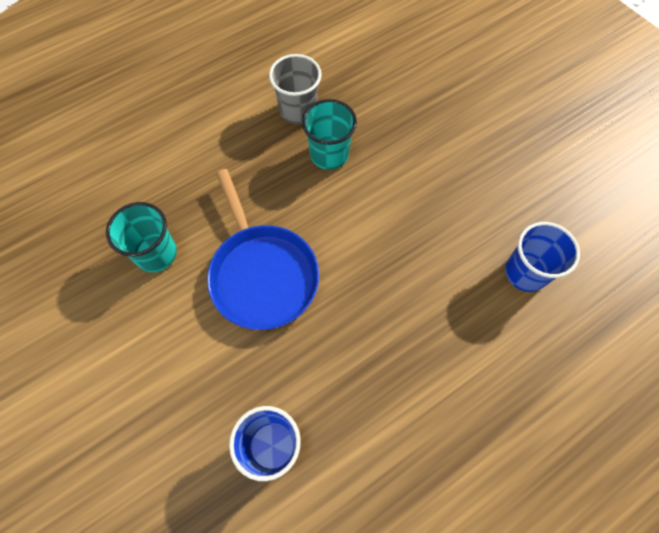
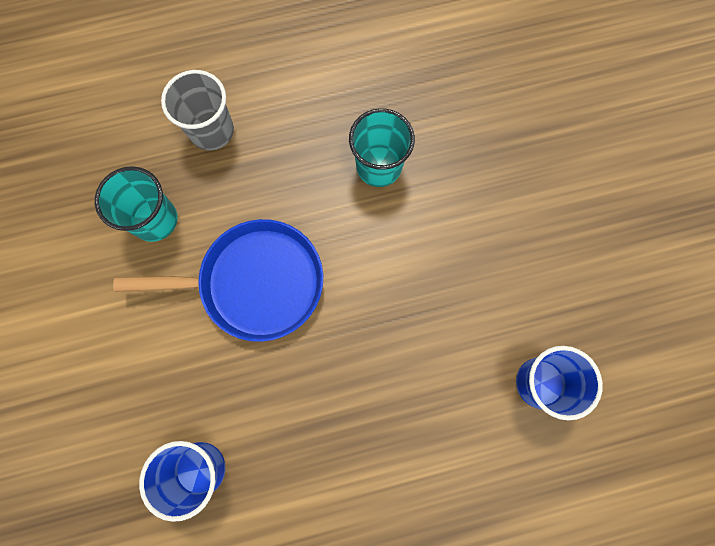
camera: 20 degrees right, 10 degrees up
(262, 274) = (255, 282): blue pan -> blue pan turned 90 degrees counterclockwise
(298, 110) = (364, 100): grey cup -> grey cup (211, 131)

